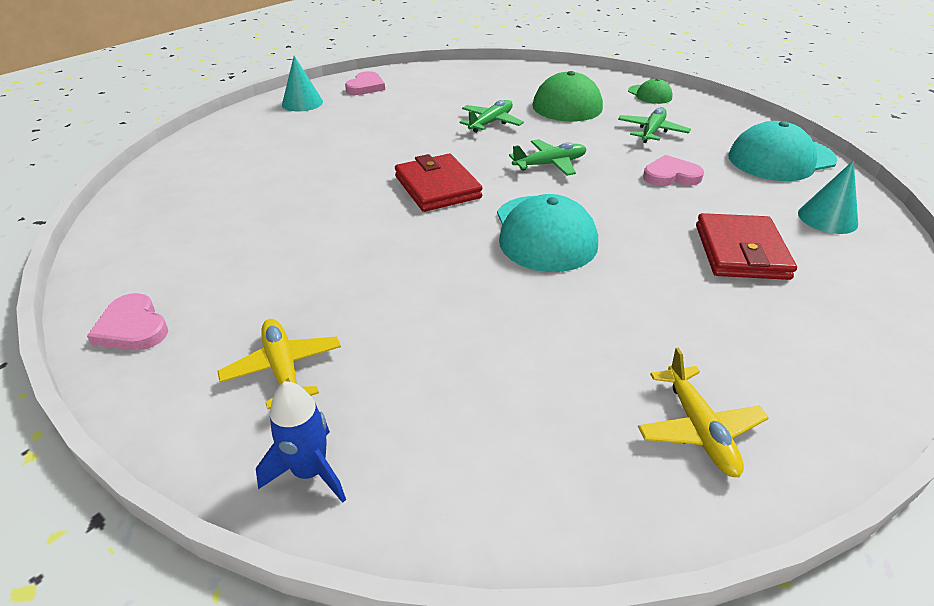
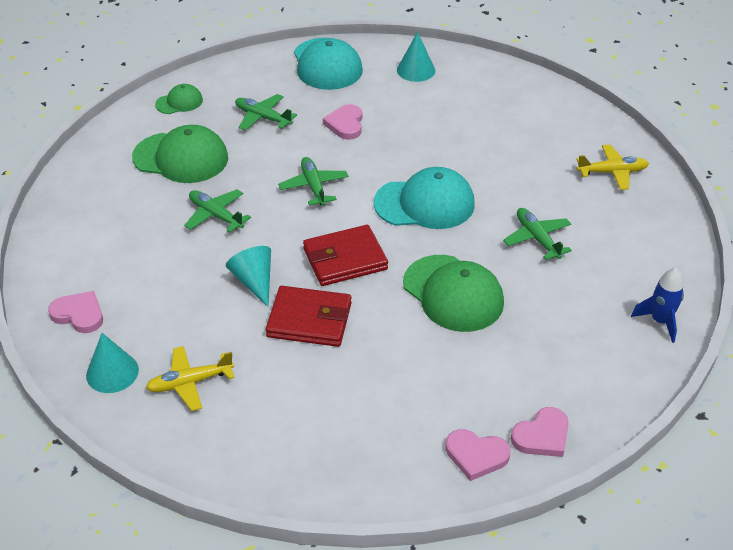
camera: 85 degrees left, 5 degrees up
(129, 277) = (476, 455): none -> pink heart
(283, 368) = (580, 341): yellow plane -> yellow plane (189, 383)
(384, 257) = (453, 293): none -> green cap
(403, 145) = (254, 281): none -> turquoise cone
(497, 329) = (537, 238): none -> green plane
(741, 252) = (454, 117): red wallet -> red wallet (309, 320)

